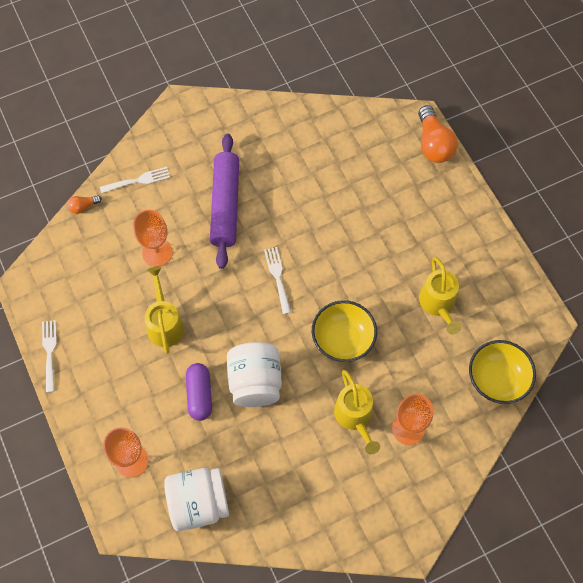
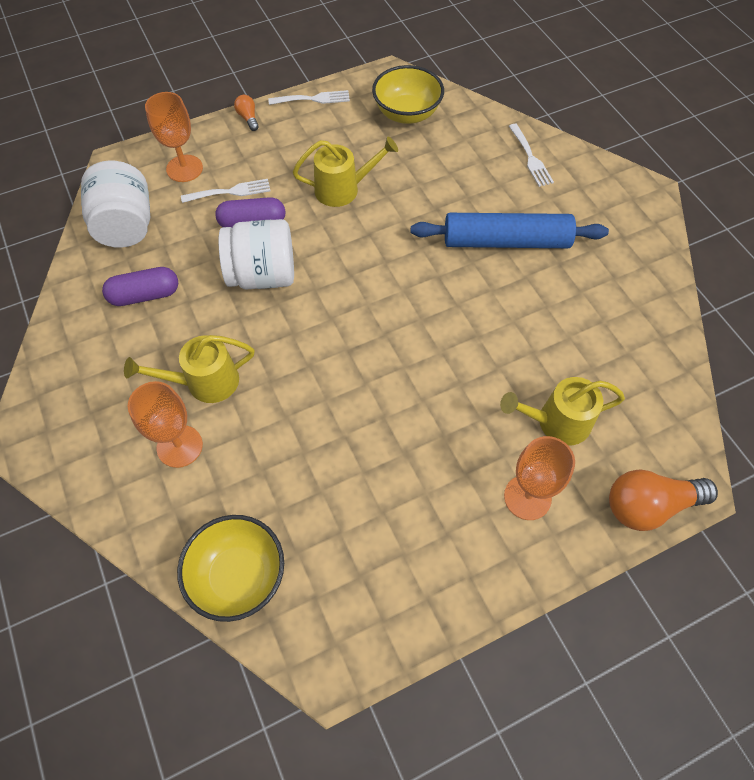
camera: 90 degrees right, 5 degrees down
(83, 206) = (489, 113): orange light bulb -> orange light bulb (248, 118)
(157, 252) = (434, 179): orange goblet -> orange goblet (527, 497)
(225, 205) = (506, 241): purple rolling pin -> blue rolling pin
(274, 474) = (145, 295): none -> purple capsule
(277, 277) = (404, 297): white fork -> white fork (230, 192)
(343, 340) = (314, 370): yellow bowl -> yellow bowl (407, 114)
(438, 304) = (364, 497): yellow watering can -> yellow watering can (556, 422)

